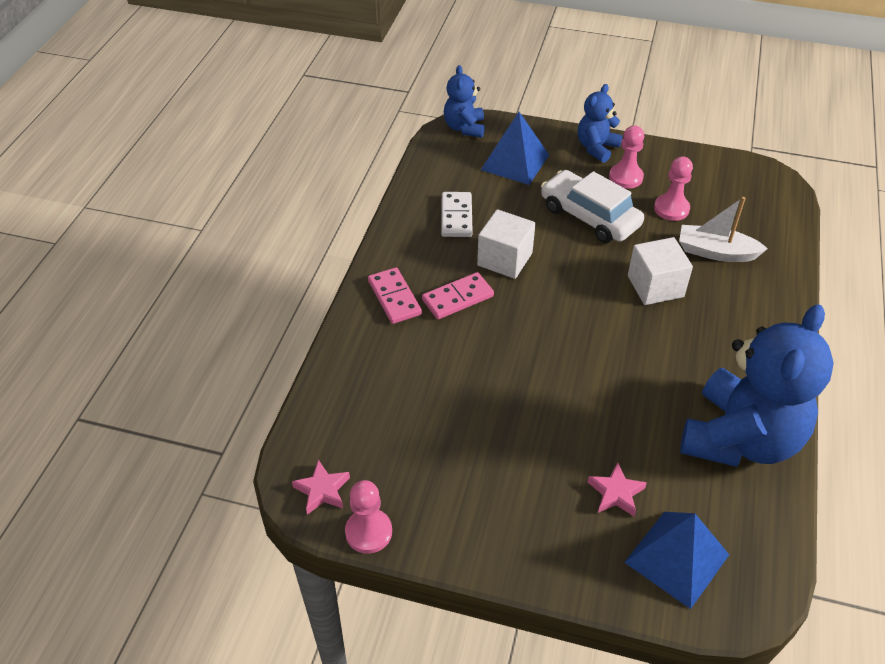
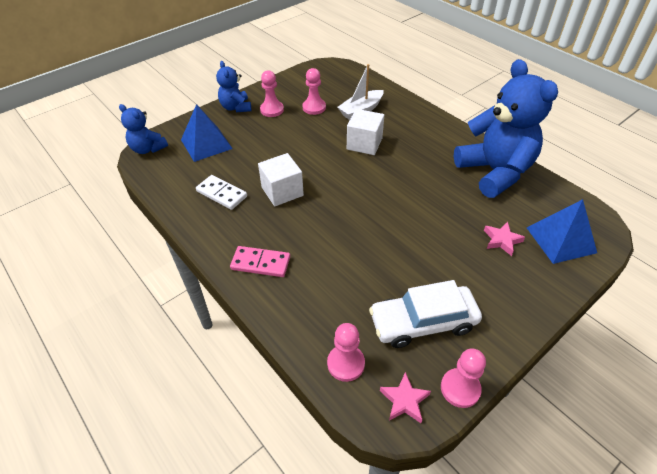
camera: 55 degrees left, 0 degrees up
(329, 424) = (346, 363): none -> pink pawn
(457, 298) = (293, 230): pink domino -> none
(589, 216) = (286, 139): white car -> white car (423, 322)

